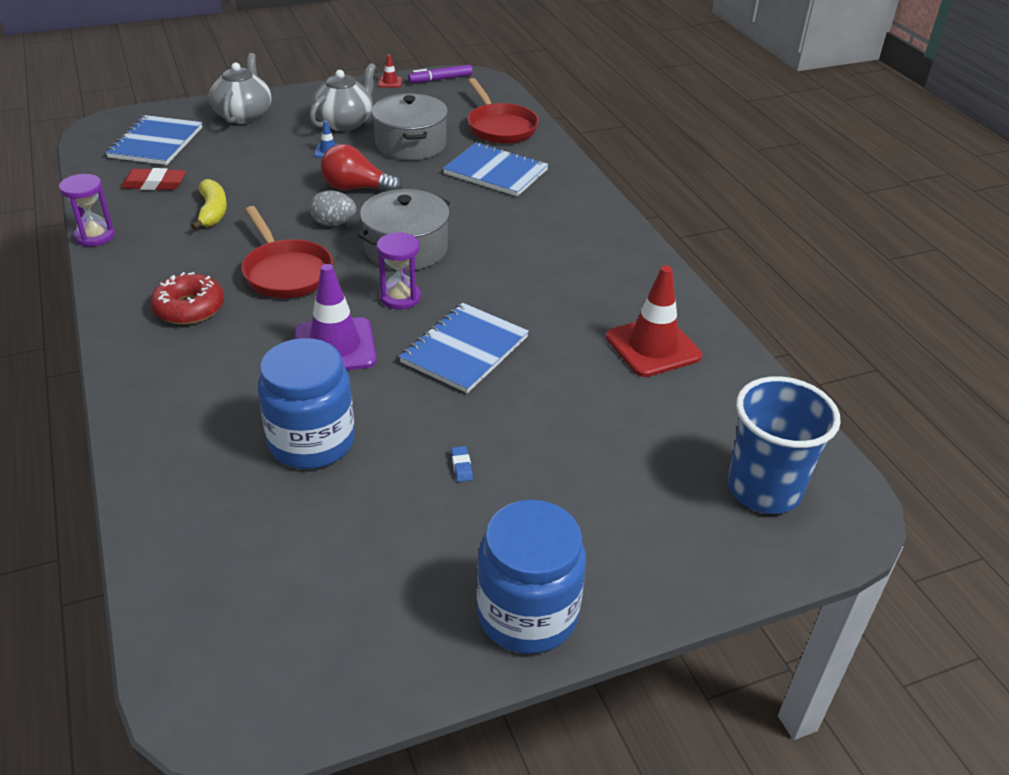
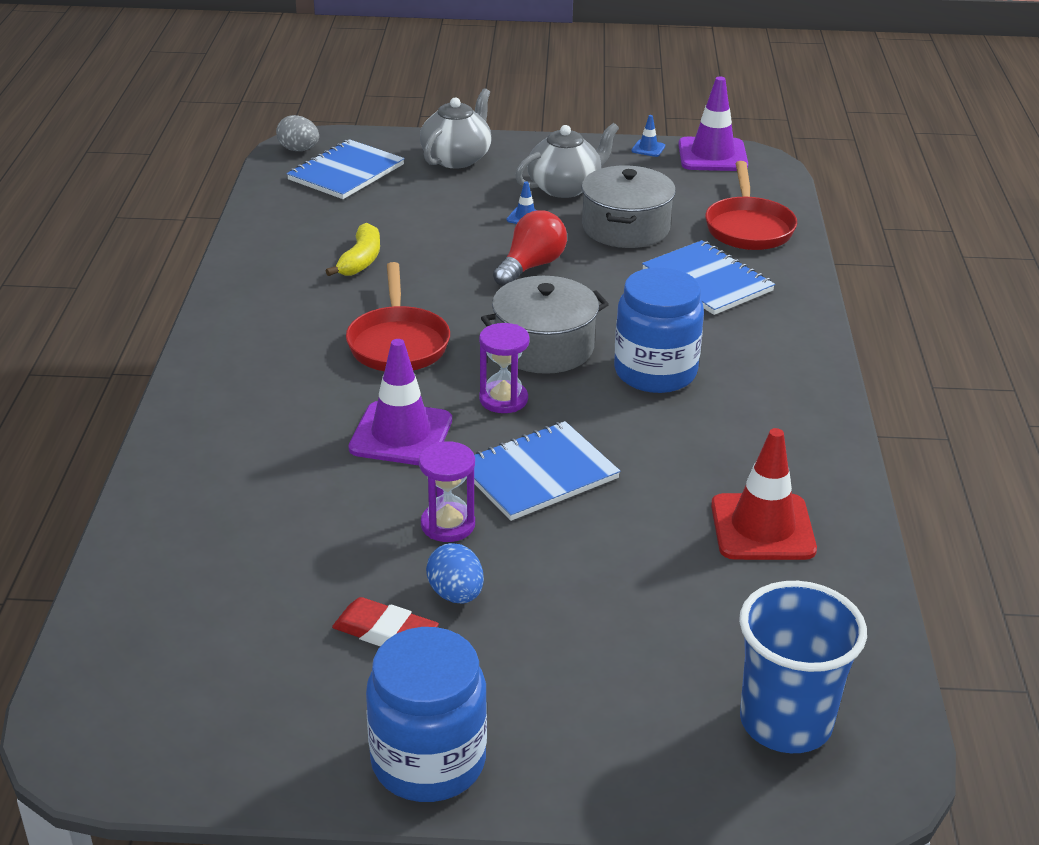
camera: 25 degrees right, 5 degrees down
(95, 236) = (229, 261): purple hourglass -> purple hourglass (448, 525)
(154, 184) = (319, 217): red eraser -> red eraser (385, 632)
(189, 308) = (278, 358): red donut -> none
(312, 442) = (318, 525): blue jar -> blue jar (655, 372)
(334, 223) = (481, 301): grey egg -> grey egg (299, 150)
(356, 188) = (531, 266): red light bulb -> red light bulb turned 90 degrees clockwise
(390, 82) = (648, 148): red traffic cone -> blue traffic cone
(440, 79) = (712, 155): purple marker -> purple traffic cone
(461, 466) = (456, 594): blue eraser -> blue egg

